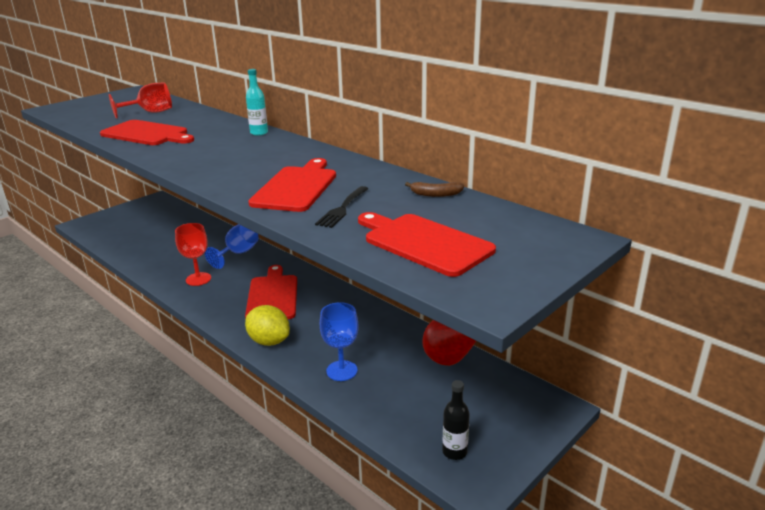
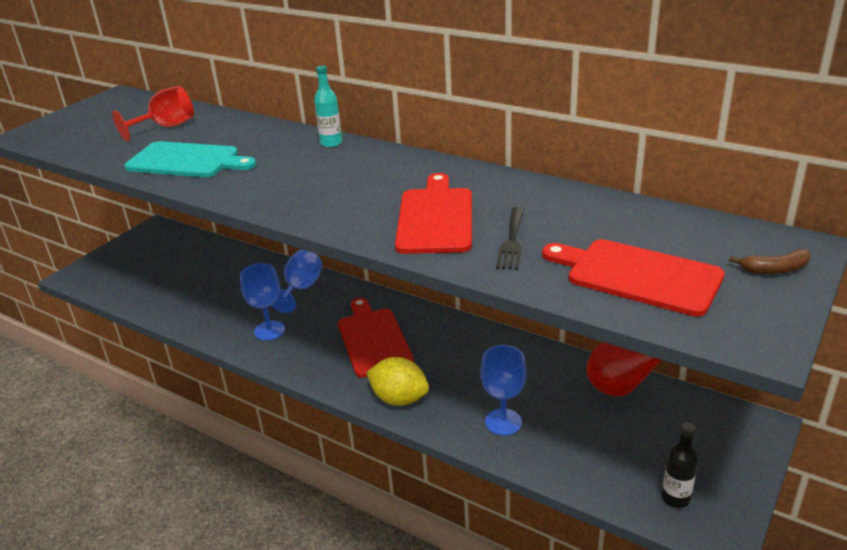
camera: 10 degrees left, 5 degrees up
(147, 134) = (187, 161): red cutting board -> turquoise cutting board
(198, 279) = (269, 330): red goblet -> blue goblet
(435, 194) = (605, 207): brown banana -> brown banana (774, 269)

